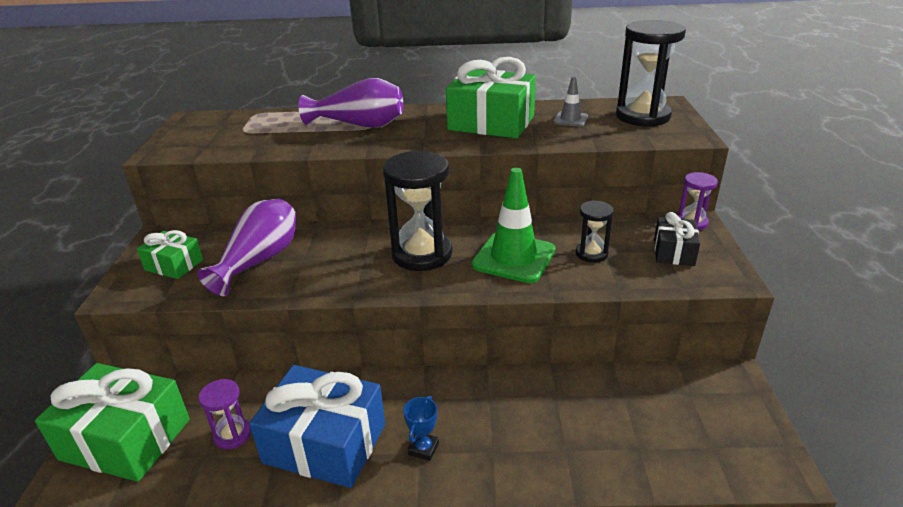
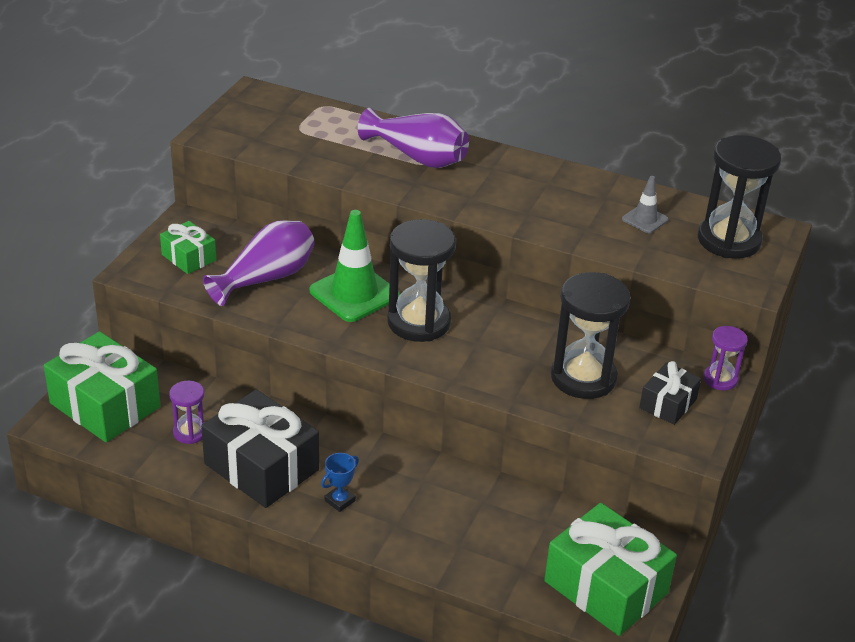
camera: 20 degrees right, 5 degrees up
(325, 443) = (261, 467): blue gift -> black gift
(491, 123) = (556, 197): green gift -> green gift (606, 587)
(514, 257) = (504, 356): green traffic cone -> green traffic cone (354, 293)
(591, 254) = (583, 377): black hourglass -> black hourglass, size x1.92

